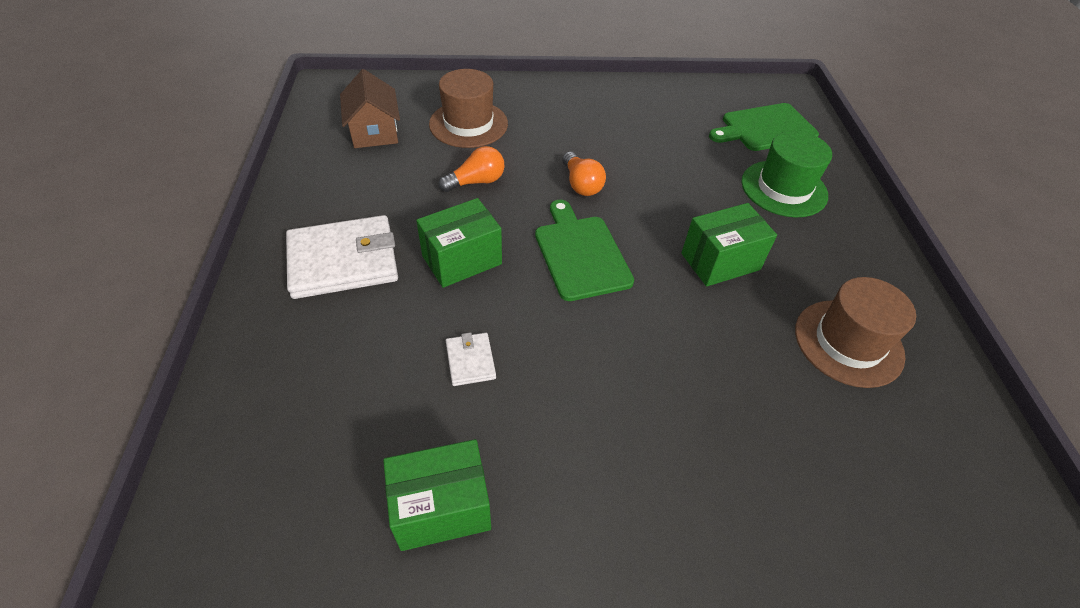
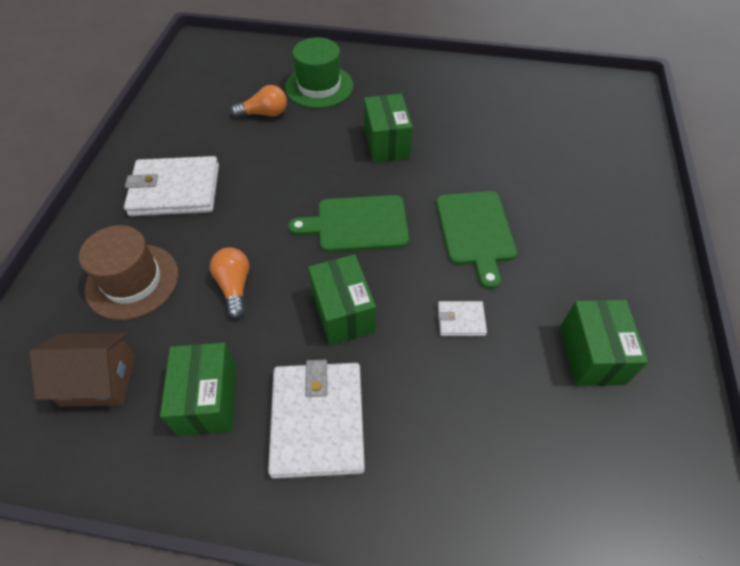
camera: 75 degrees left, 5 degrees up
(360, 191) = (208, 400): none -> green box
(577, 122) = (175, 190): none -> white wallet
(581, 184) = (269, 205): orange light bulb -> orange light bulb (264, 114)
(765, 128) = (243, 73): green cutting board -> green cutting board (475, 231)
(848, 342) = (470, 105): brown hat -> none

